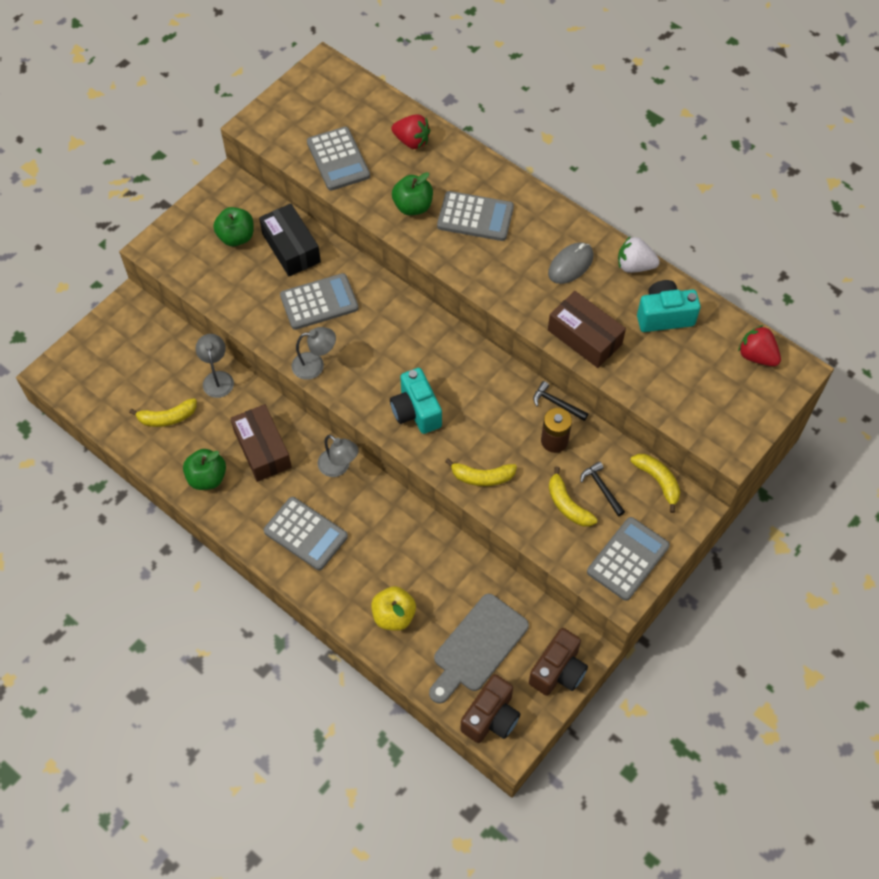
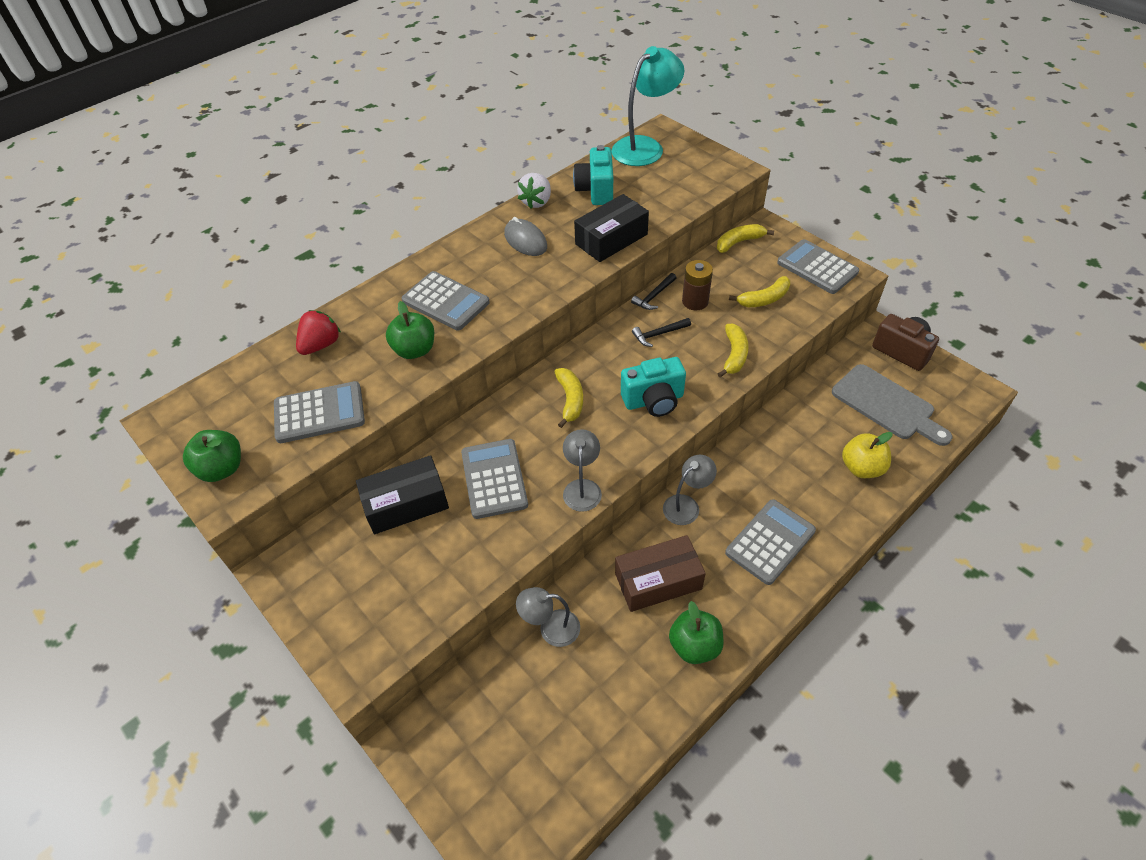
camera: 80 degrees left, 10 degrees down
(167, 417) = (602, 693): yellow banana -> yellow banana (570, 400)
(236, 237) = (370, 564): green apple -> green apple (222, 469)
(475, 217) = (446, 302): grey calculator -> grey calculator turned 105 degrees clockwise
(491, 717) = (957, 401): brown camera -> none
(584, 337) = (611, 239): brown box -> black box
(602, 488) = (746, 276): black hammer -> black hammer (658, 334)
(756, 356) = (645, 147): red strawberry -> turquoise lamp

